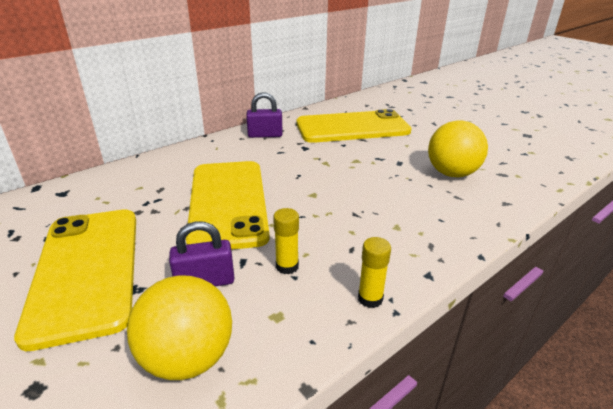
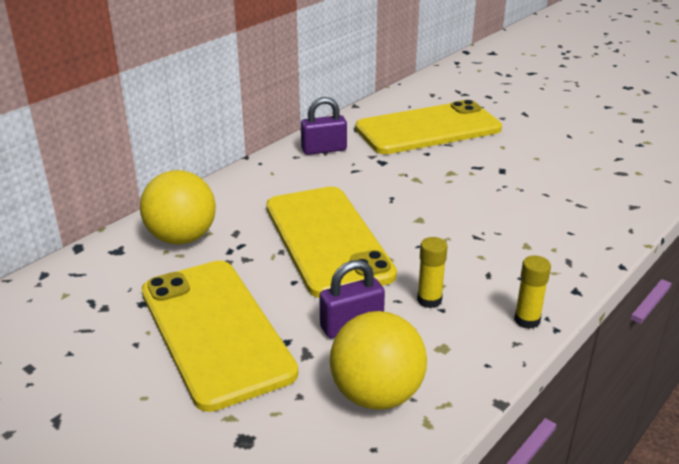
camera: 10 degrees left, 0 degrees up
(451, 173) = (565, 178): yellow ball -> yellow ball (182, 238)

